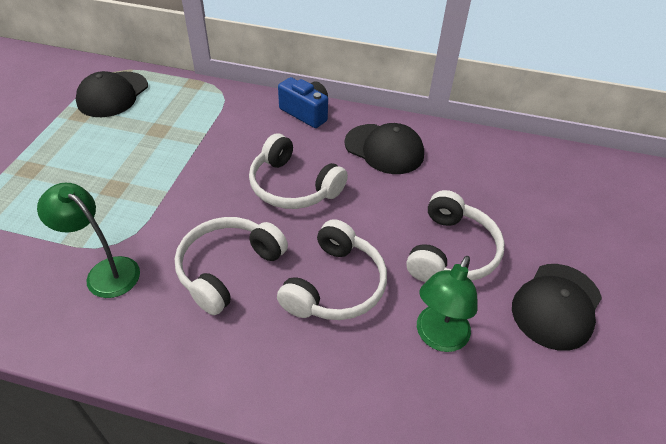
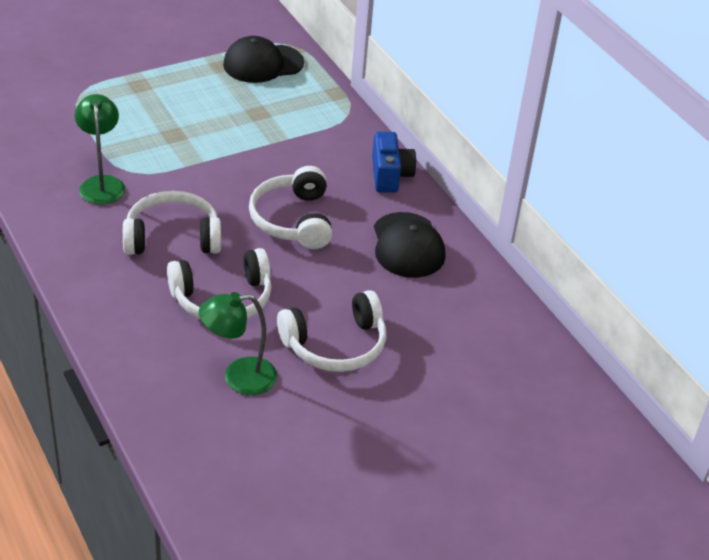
camera: 45 degrees right, 5 degrees down
(556, 306) = (351, 432): black cap -> none

